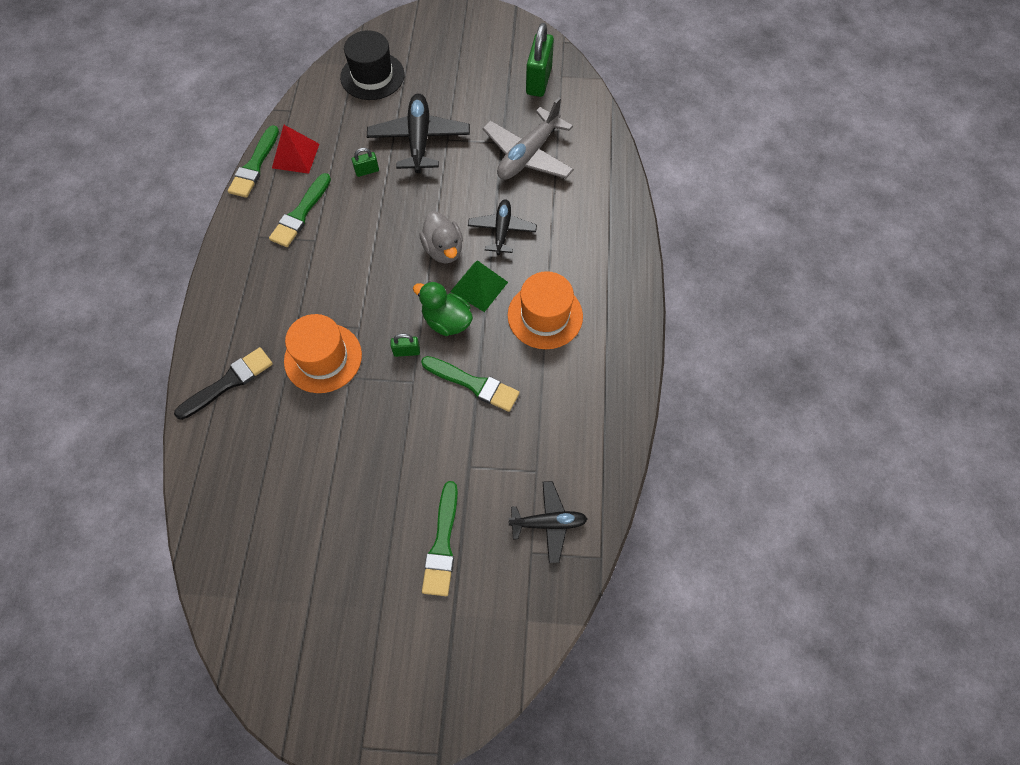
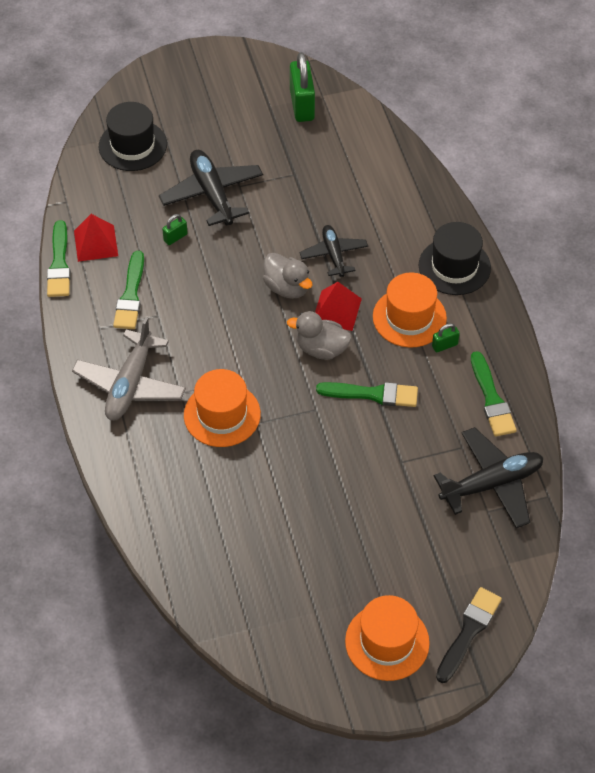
camera: 20 degrees left, 10 degrees down
(228, 382) = (143, 462): black brush -> black brush (468, 632)
(363, 666) = (387, 642): none -> orange hat
(406, 351) = (297, 386): green padlock -> green padlock (444, 345)
(442, 544) = (408, 529): green brush -> green brush (491, 399)
(446, 321) = (321, 349): green duck -> grey duck
(479, 287) = (336, 310): green pyramid -> red pyramid
(528, 155) = (325, 179): grey plane -> grey plane (130, 384)
(548, 523) = (492, 484): black plane -> black plane, size x1.59
(611, 277) = (454, 266): none -> black hat

